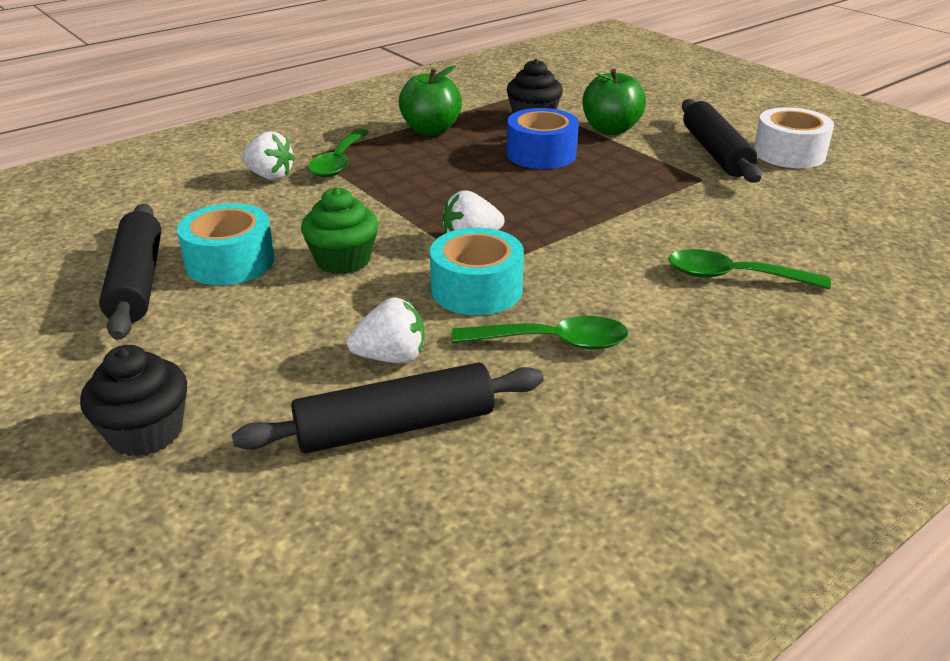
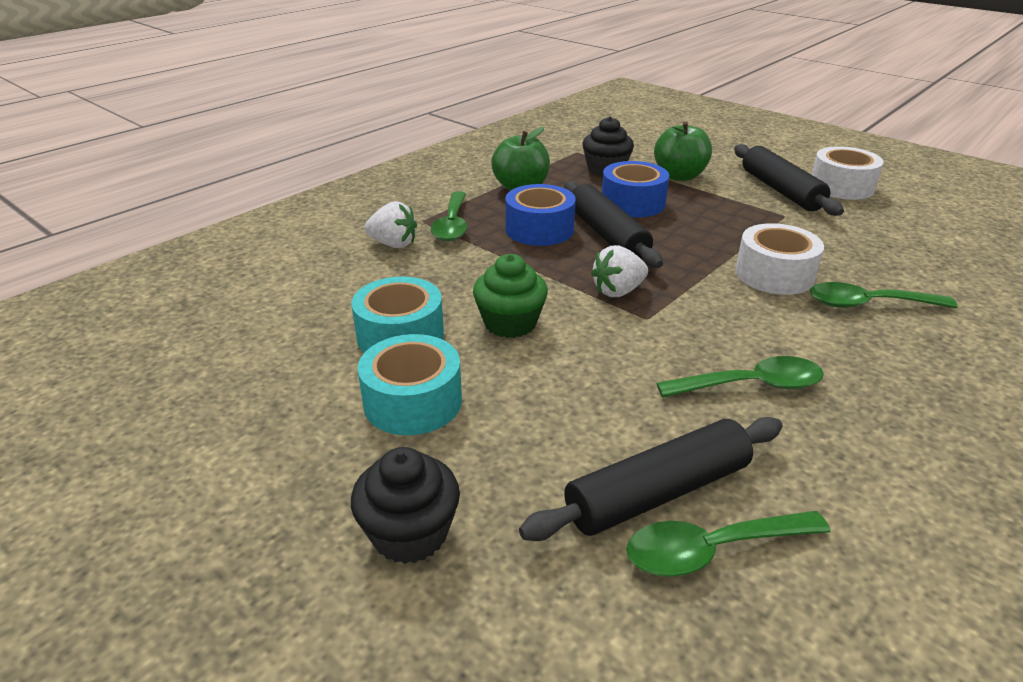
camera: 10 degrees left, 0 degrees up
(137, 282) = (316, 366): black rolling pin -> black rolling pin (607, 235)
(391, 357) = (612, 419): white strawberry -> none
(416, 481) = (711, 550): none -> green spoon
(426, 173) = (539, 229): none -> blue tape
(476, 289) = (651, 340): turquoise tape -> turquoise tape (413, 402)
(649, 238) = (774, 274): none -> white tape

